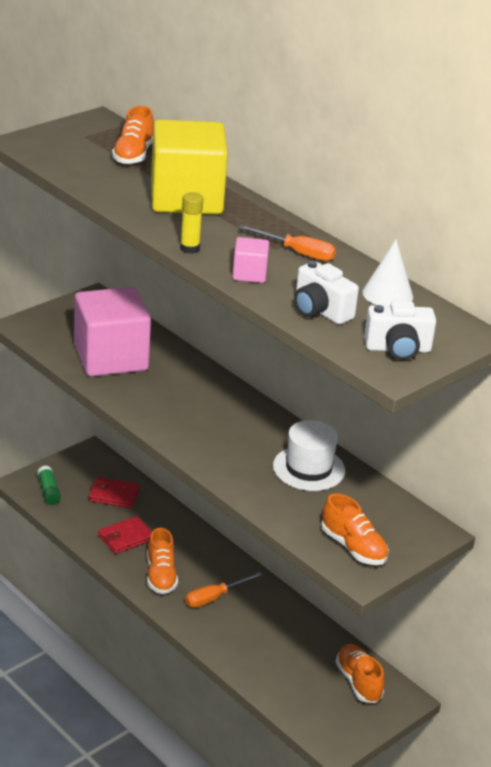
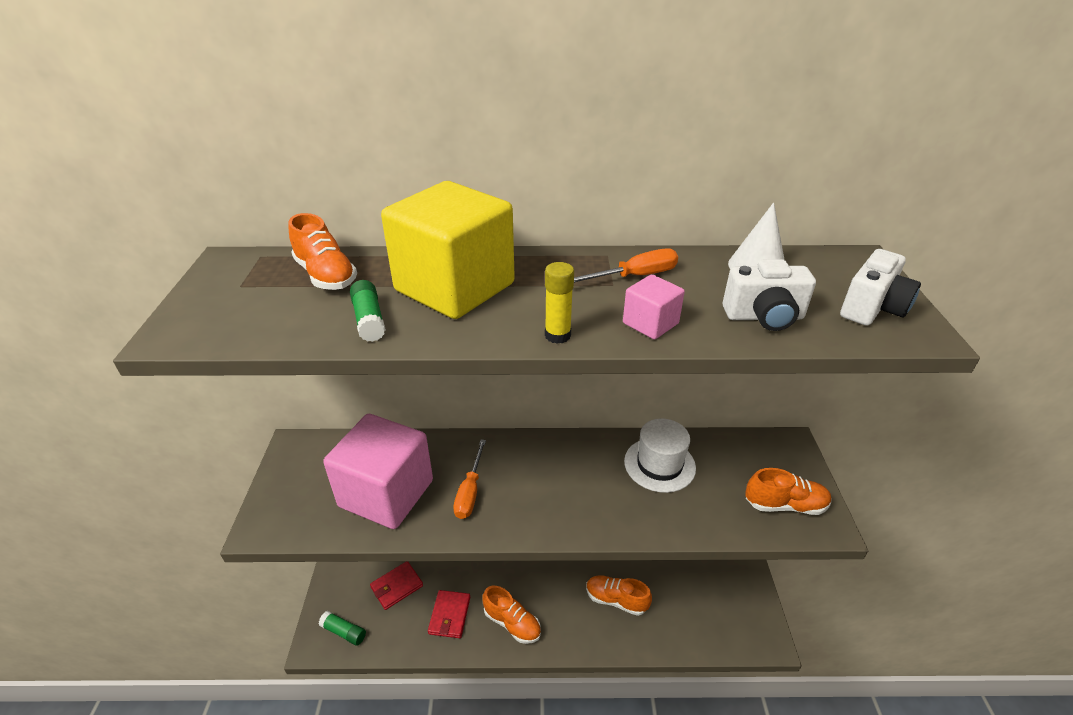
camera: 45 degrees left, 5 degrees up
(115, 187) = (369, 320): none -> green glue stick
(214, 597) = (565, 604): orange screwdriver -> orange screwdriver (470, 491)
(358, 682) = (714, 578): orange shoe -> orange shoe (616, 600)

